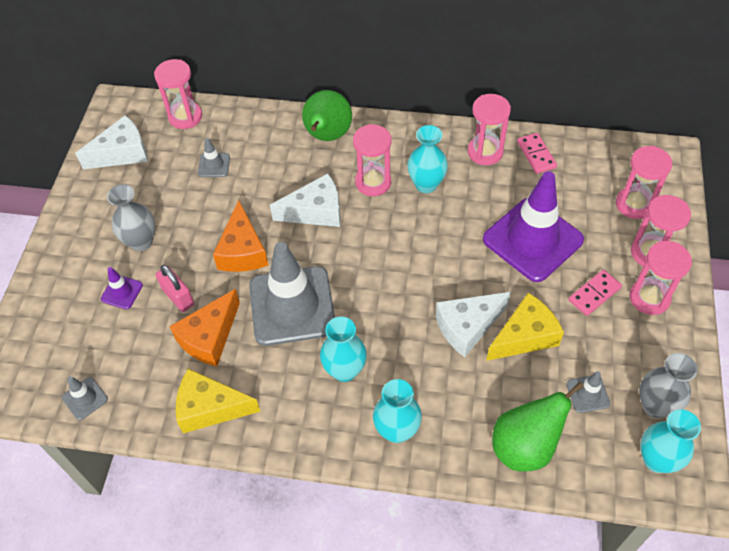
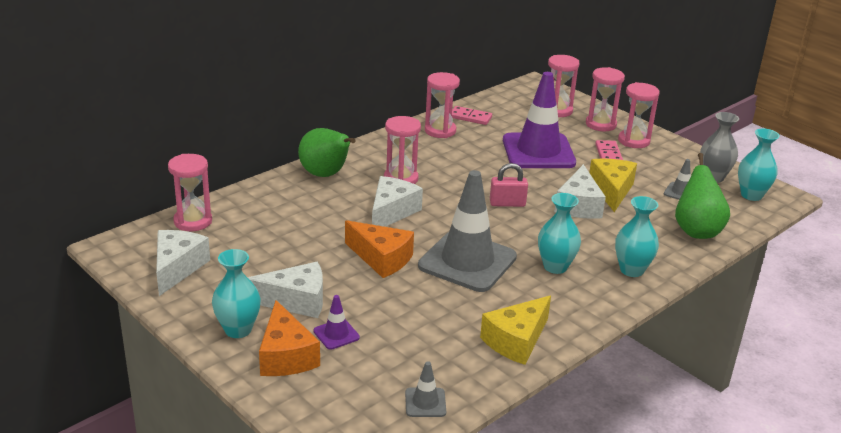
camera: 55 degrees left, 25 degrees down
(141, 242) = (296, 301): grey vase -> white cheese
(178, 297) = (383, 308): pink padlock -> pink padlock (507, 203)
(209, 337) = (446, 311): orange cheese -> orange cheese (286, 356)
(214, 165) = (270, 232): grey traffic cone -> none
(426, 184) = (435, 162): turquoise vase -> turquoise vase (238, 330)

